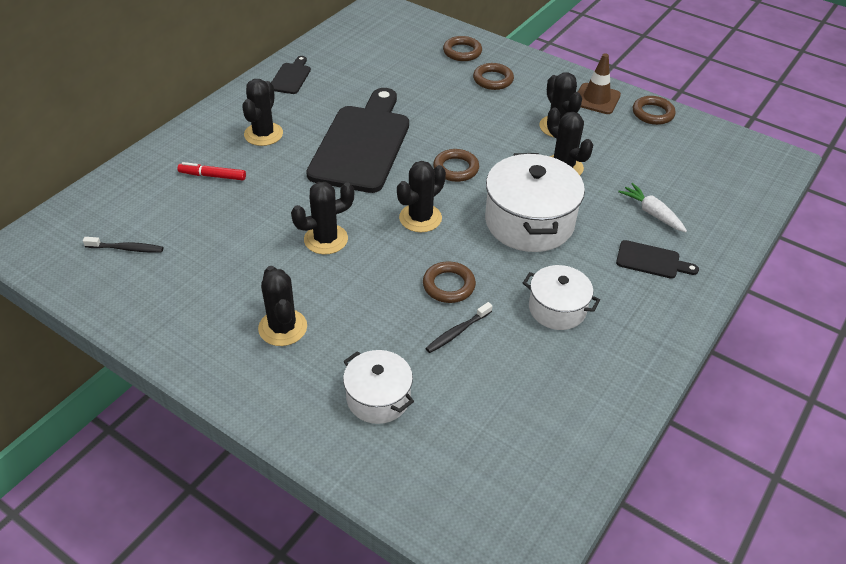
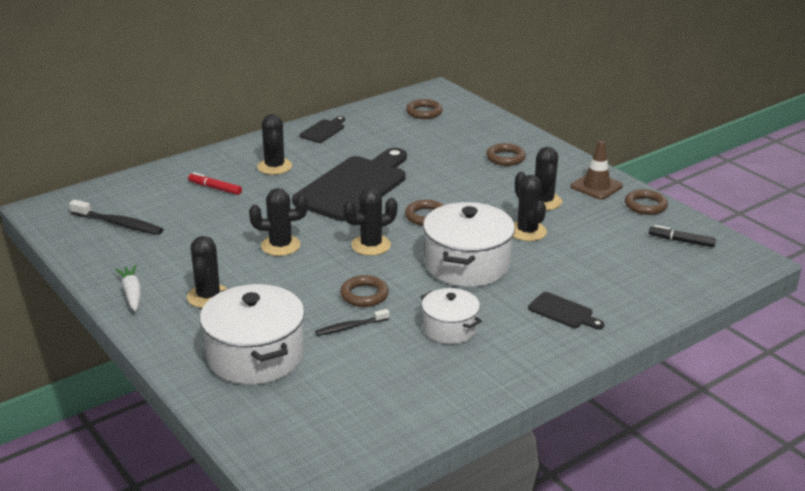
camera: 20 degrees right, 15 degrees down
(126, 249) = (119, 224): black toothbrush -> black toothbrush, size x1.58
(263, 134) = (274, 167): black cactus -> black cactus turned 45 degrees counterclockwise
(378, 398) = (255, 356): white pot -> white pot, size x1.70
(462, 52) = (490, 133): brown ring -> brown ring (424, 112)
(652, 213) = (589, 278): white carrot -> white carrot (132, 293)
(707, 149) = (681, 241): none -> black marker

